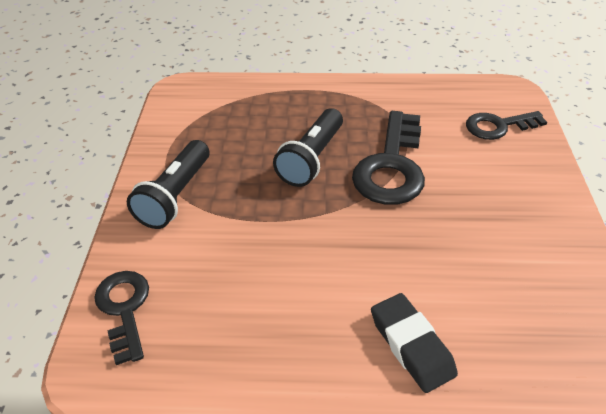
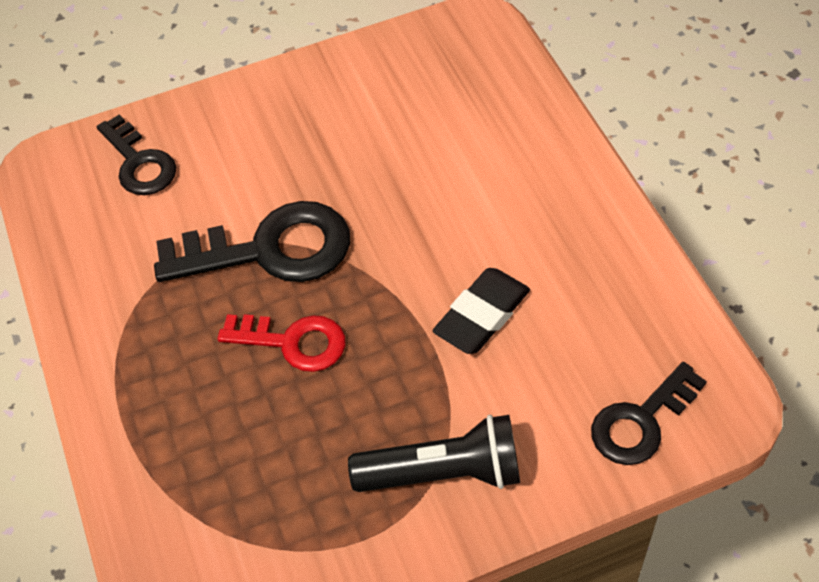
camera: 110 degrees left, 10 degrees up
(312, 159) = (293, 342): black flashlight -> red key
(411, 345) = (527, 159): black eraser -> black eraser (482, 315)

